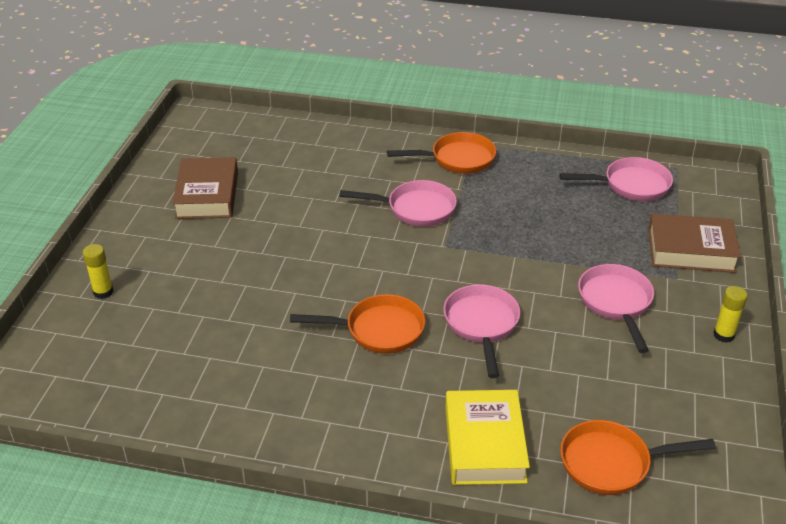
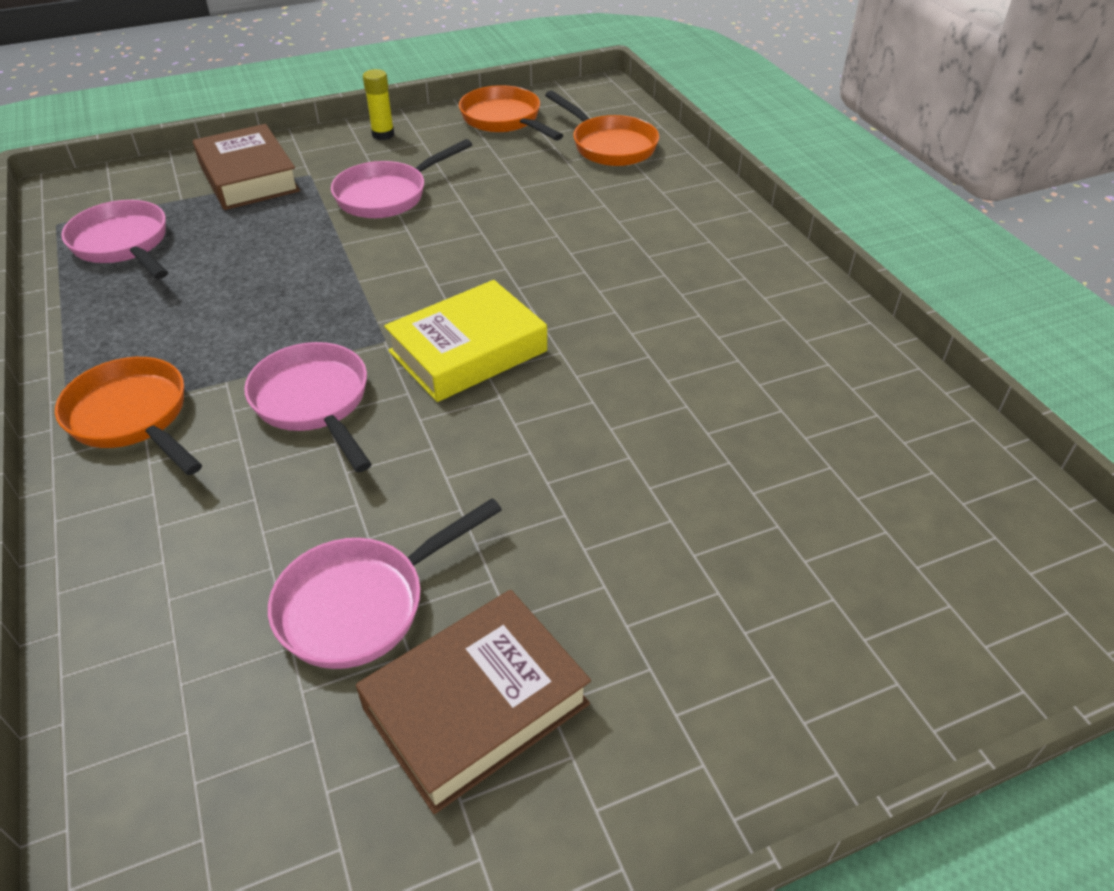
camera: 125 degrees left, 5 degrees up
(103, 292) = (853, 656): yellow glue stick -> none
(378, 330) = (599, 325): orange pan -> orange pan (504, 120)
(481, 325) = (510, 260): pink pan -> pink pan (362, 604)
(484, 444) = (669, 205): yellow book -> yellow book (468, 351)

